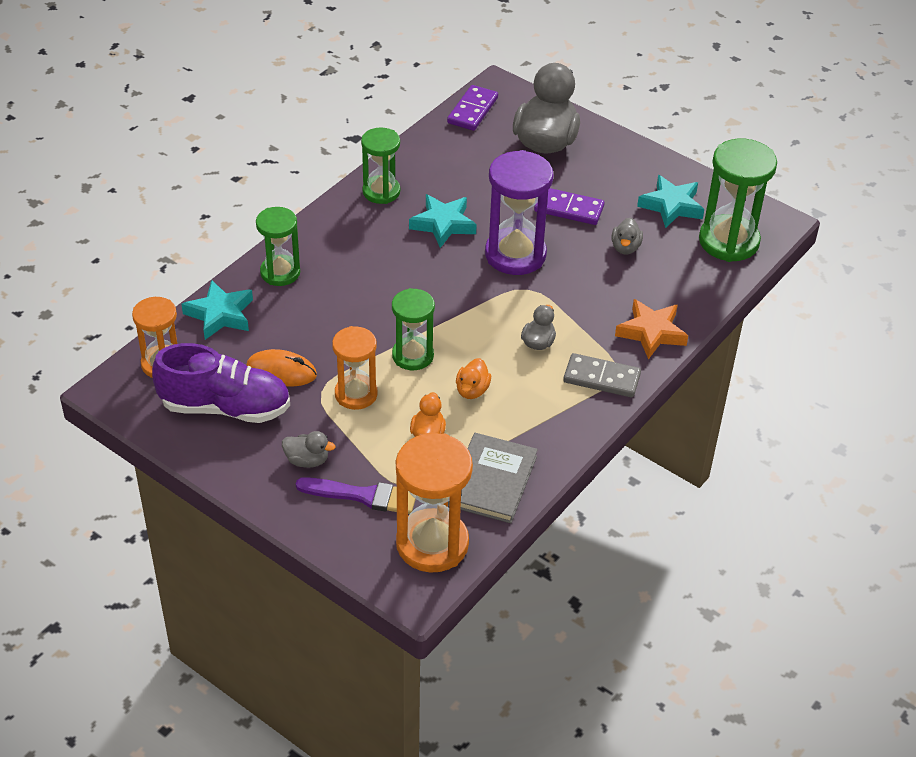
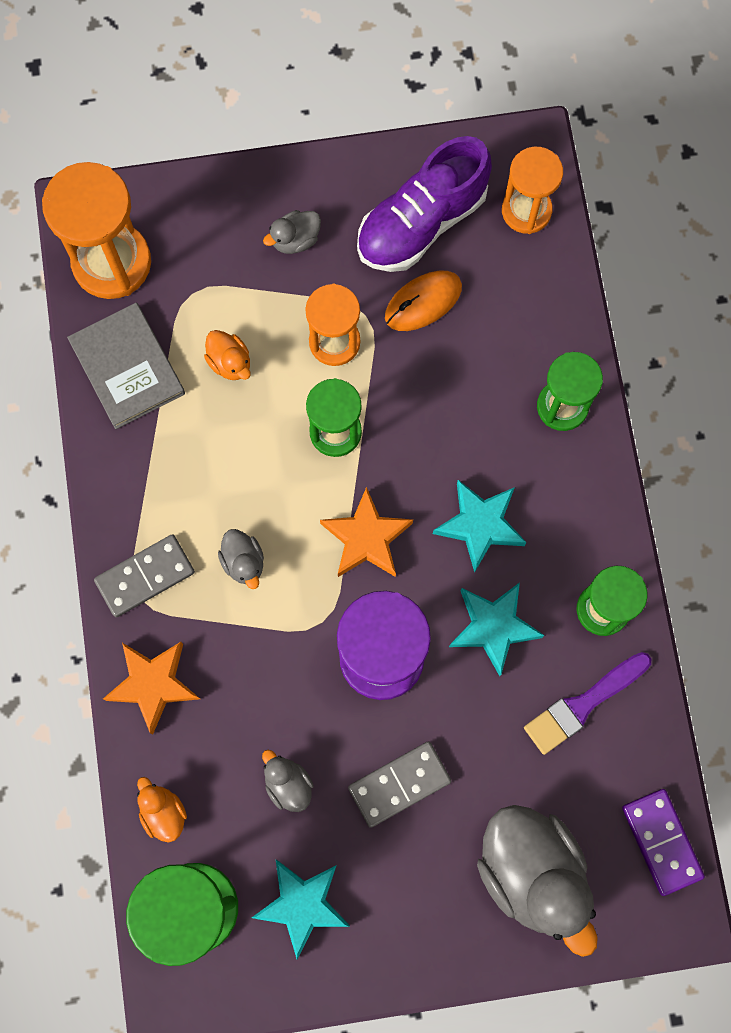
camera: 135 degrees right, 30 degrees up
(220, 314) = (550, 307): turquoise star -> turquoise star (480, 525)
(363, 496) = (213, 252): purple brush -> purple brush (583, 704)
(458, 302) = (366, 538): none -> orange star
(472, 390) = (243, 445): orange duck -> orange duck (163, 812)
(569, 209) = (399, 784): purple domino -> grey domino

